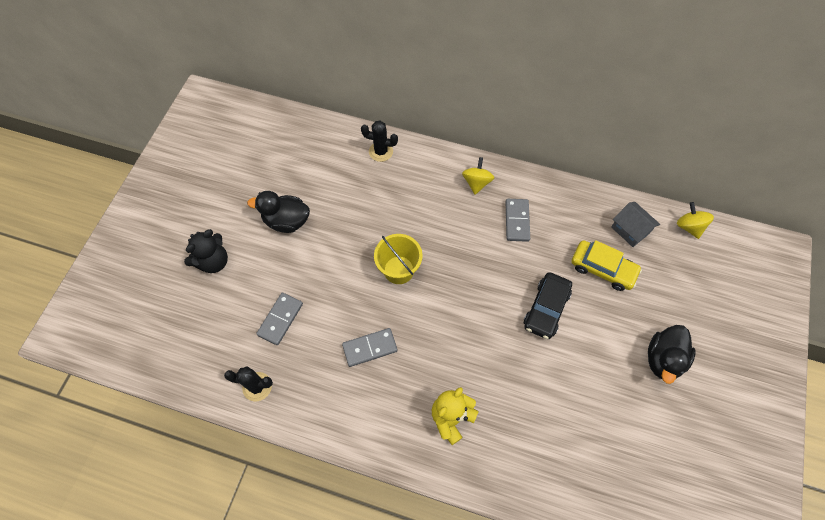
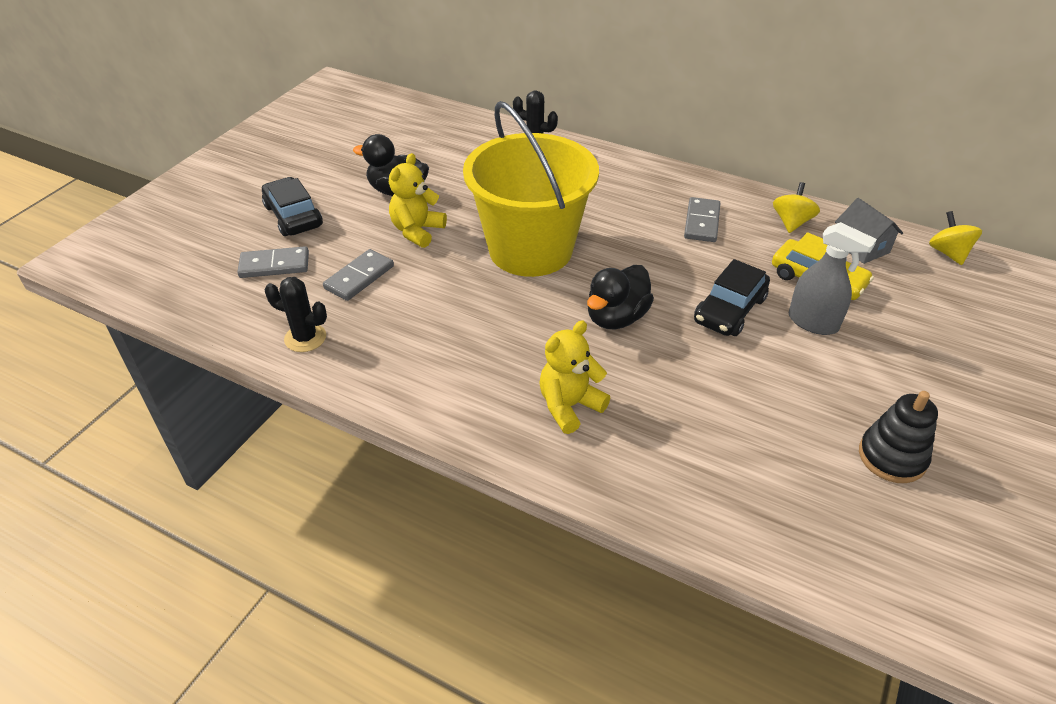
camera: 10 degrees right, 20 degrees down
(213, 261) = (293, 216): black teddy bear -> black car
(311, 263) = (417, 231): none -> yellow teddy bear
(370, 348) = (471, 319): grey domino -> grey domino (274, 265)
(398, 270) = (530, 249): yellow bucket -> yellow bucket, size x1.98
(476, 183) = (653, 183): yellow spinning top -> yellow spinning top (791, 222)
(603, 312) = (813, 322): none -> grey spray bottle
(659, 425) = (892, 457): none -> black stacking toy
(663, 359) = (902, 383): black duck -> black duck (616, 317)

